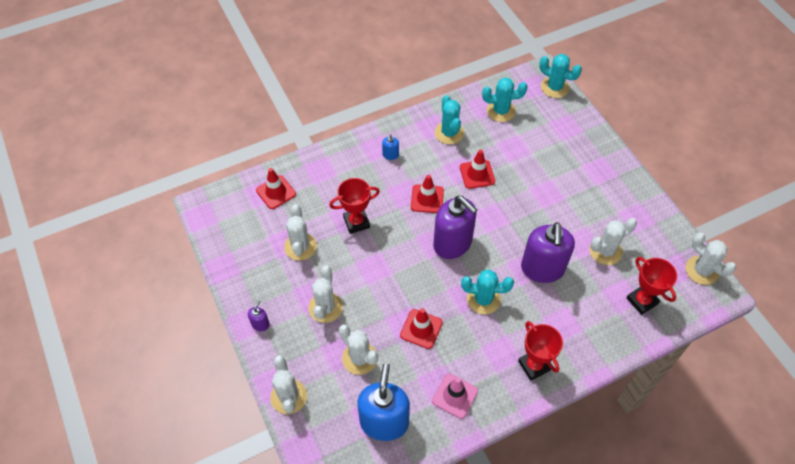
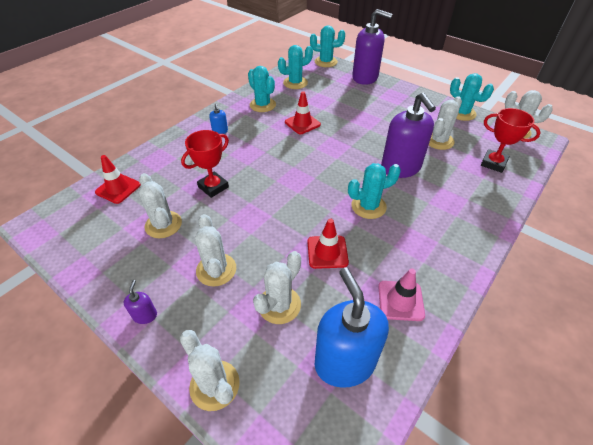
camera: 25 degrees left, 10 degrees down
(359, 358) = (279, 305): white cactus -> white cactus turned 75 degrees counterclockwise
(427, 199) = (270, 151): red traffic cone -> none
(452, 243) = (313, 174): purple soap dispenser -> purple soap dispenser (365, 77)
(534, 365) = (452, 242): red trophy -> none
(660, 223) = (461, 113): none -> turquoise cactus

